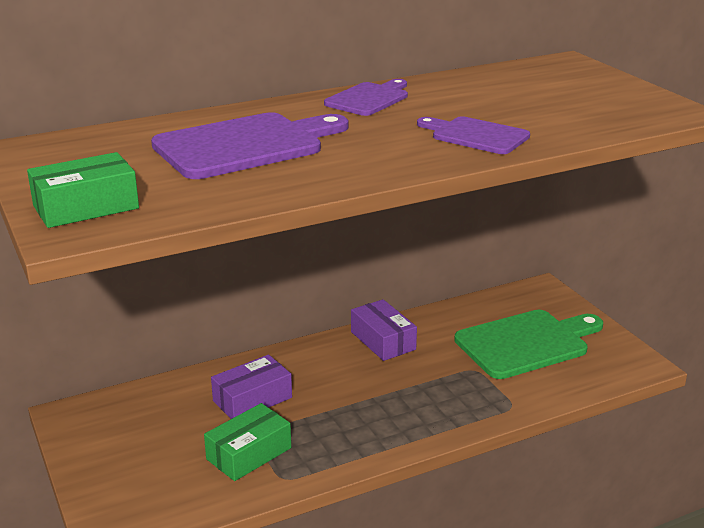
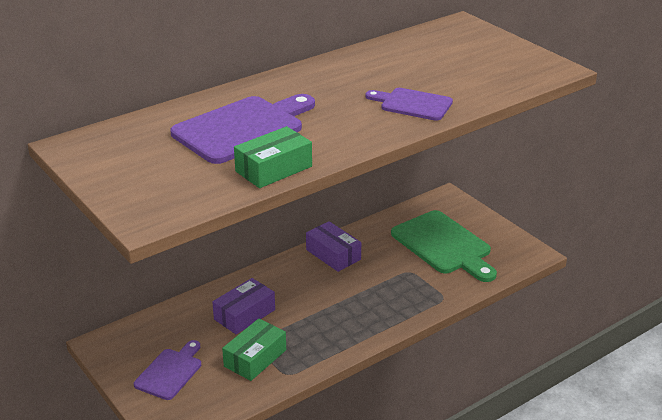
camera: 10 degrees left, 5 degrees up
(86, 207) = (148, 197): green box -> green box (273, 169)
(369, 99) = (320, 74): purple cutting board -> purple cutting board (170, 372)
(526, 343) = (444, 245): green cutting board -> green cutting board turned 90 degrees clockwise

